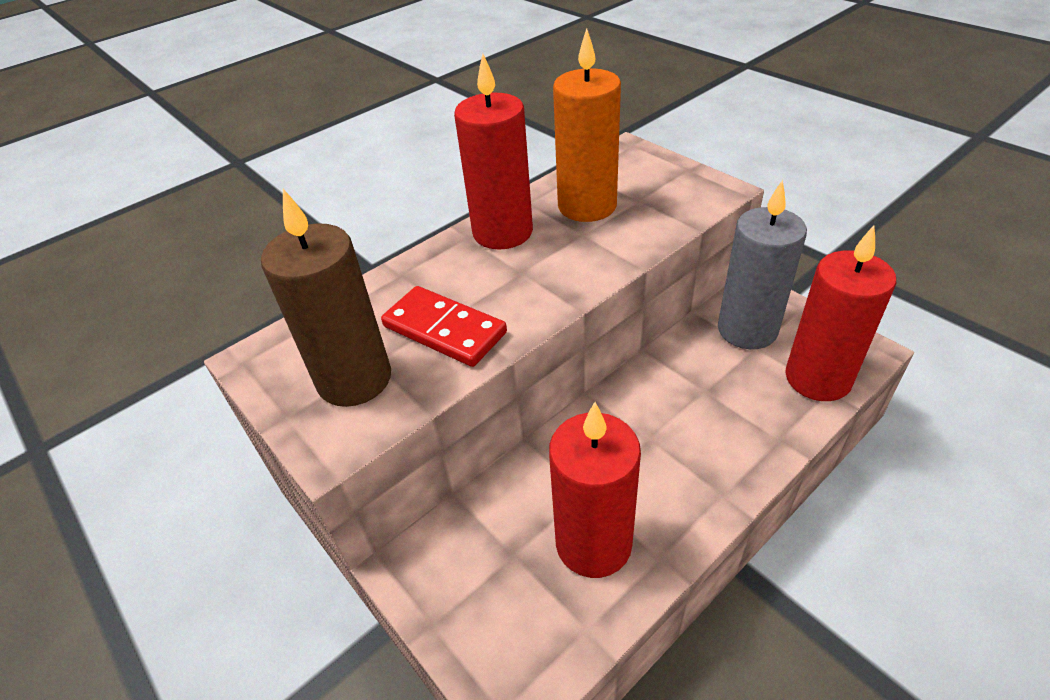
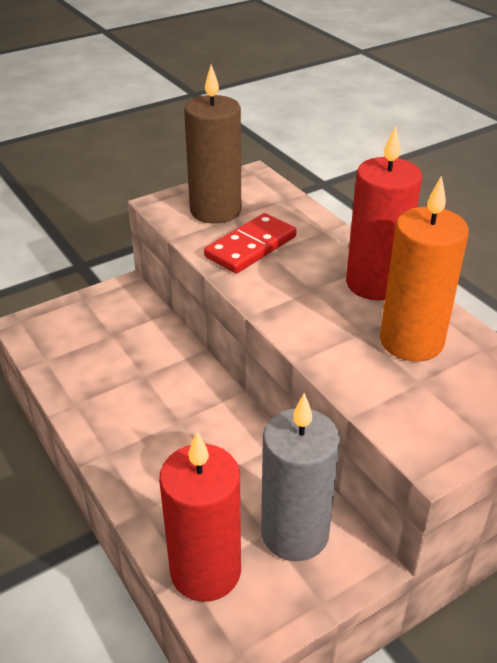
camera: 95 degrees right, 5 degrees down
(593, 543) = (100, 372): red candle -> none

